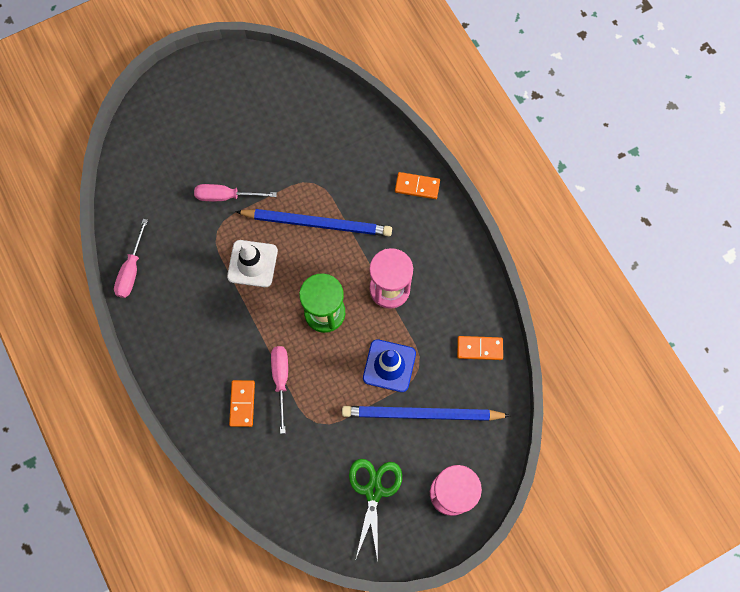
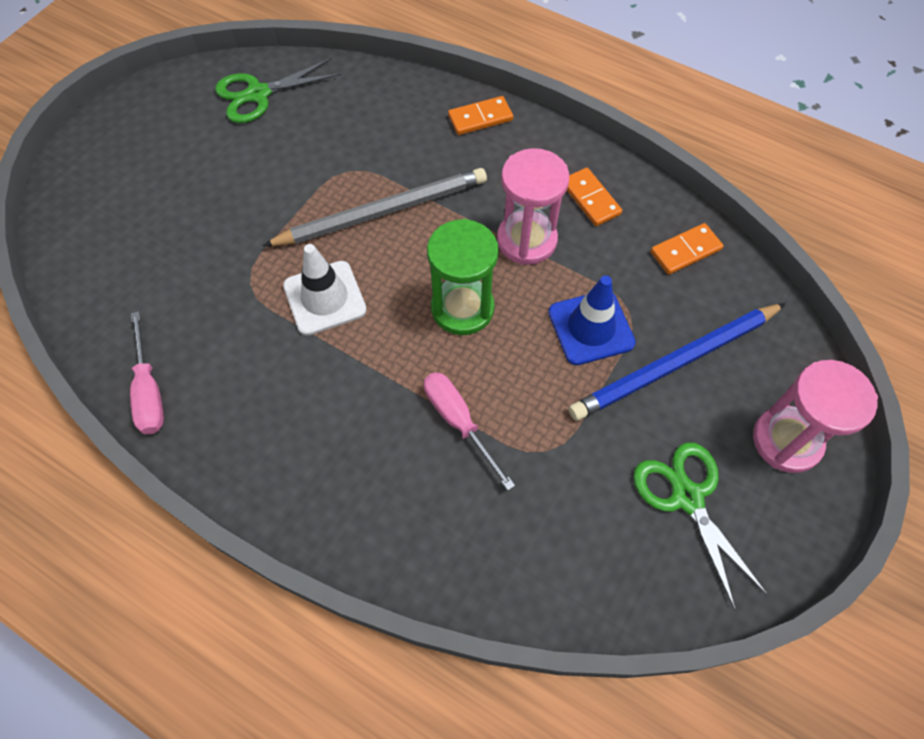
camera: 30 degrees left, 10 degrees down
(226, 196) = (239, 237): pink screwdriver -> none
(242, 403) = (423, 484): orange domino -> orange domino (590, 199)
(291, 96) = (258, 94): none -> green scissors
(317, 223) = (382, 212): blue pencil -> grey pencil

